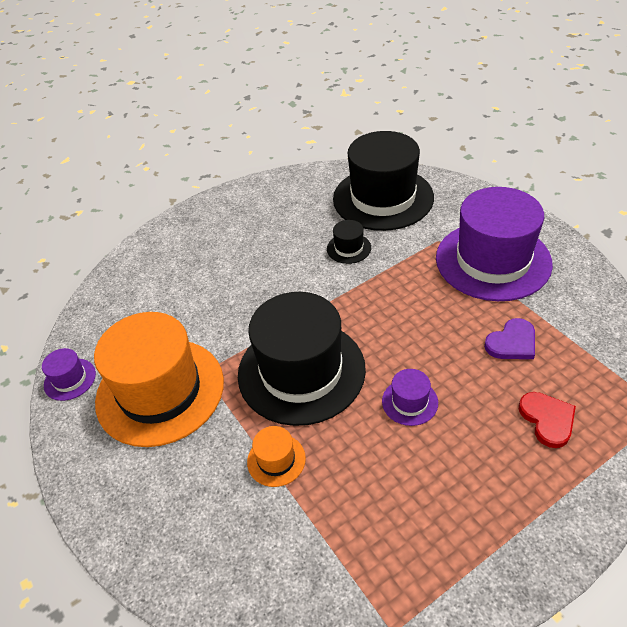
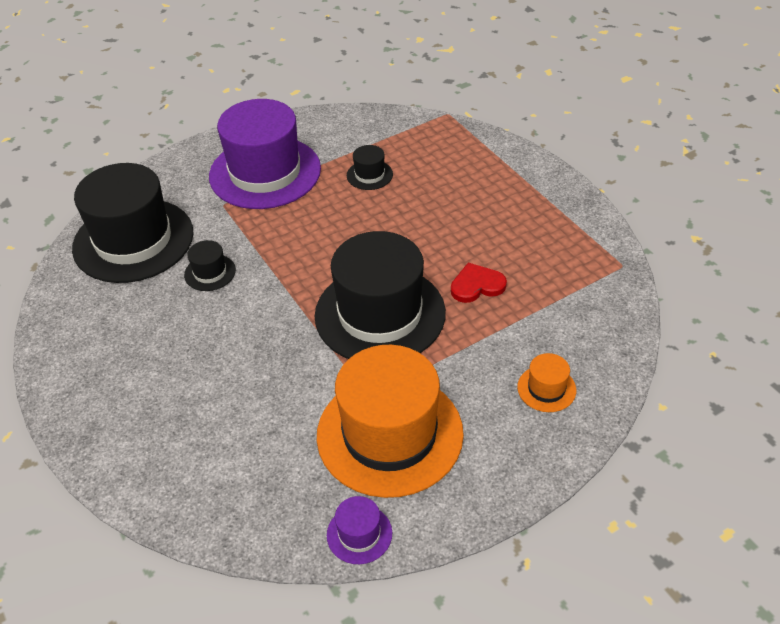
camera: 90 degrees left, 0 degrees up
(276, 460) = (481, 332): orange hat -> orange hat (546, 388)
(410, 402) = (425, 241): purple hat -> none
(512, 342) = (369, 175): purple heart -> black hat
(547, 419) = (450, 168): red heart -> red heart (477, 285)

